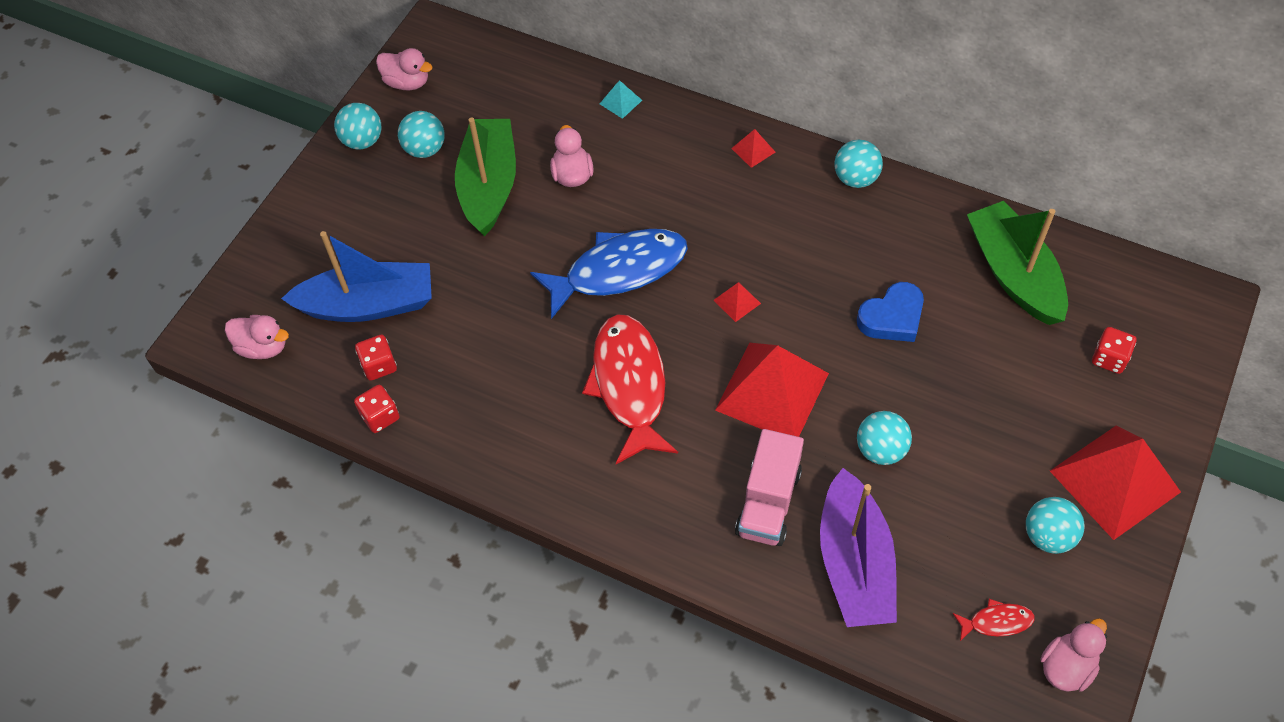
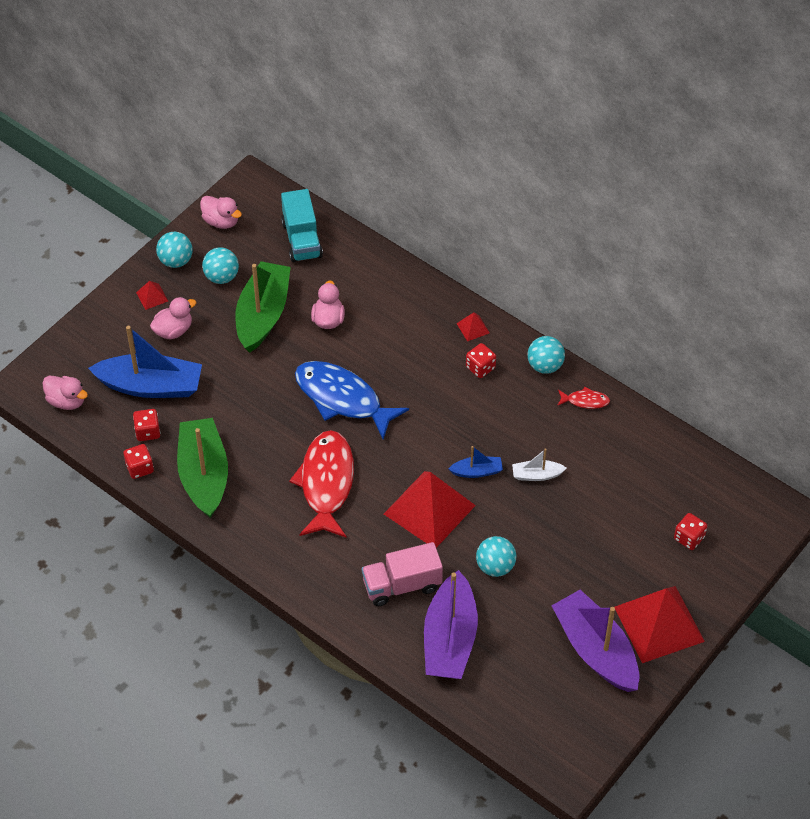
camera: 10 degrees right, 5 degrees down
(512, 85) = (302, 239): none -> turquoise truck
(618, 271) = (342, 399): blue fish -> blue fish turned 135 degrees counterclockwise
(620, 102) = (382, 270): turquoise pyramid -> none
(737, 301) = (424, 439): red pyramid -> red pyramid (152, 296)
(768, 502) = (402, 585): pink truck -> pink truck turned 45 degrees clockwise
(778, 197) = (480, 368): none -> red dice
(816, 329) = (477, 471): none -> blue boat
(892, 317) = (536, 475): blue heart -> white boat
(996, 622) = (537, 698): red fish -> red fish (585, 401)
(1013, 274) = (640, 462): green boat -> green boat (204, 475)
(1048, 536) = (596, 650): turquoise ball -> purple boat
(1066, 667) = (576, 738): pink duck -> pink duck (173, 330)

